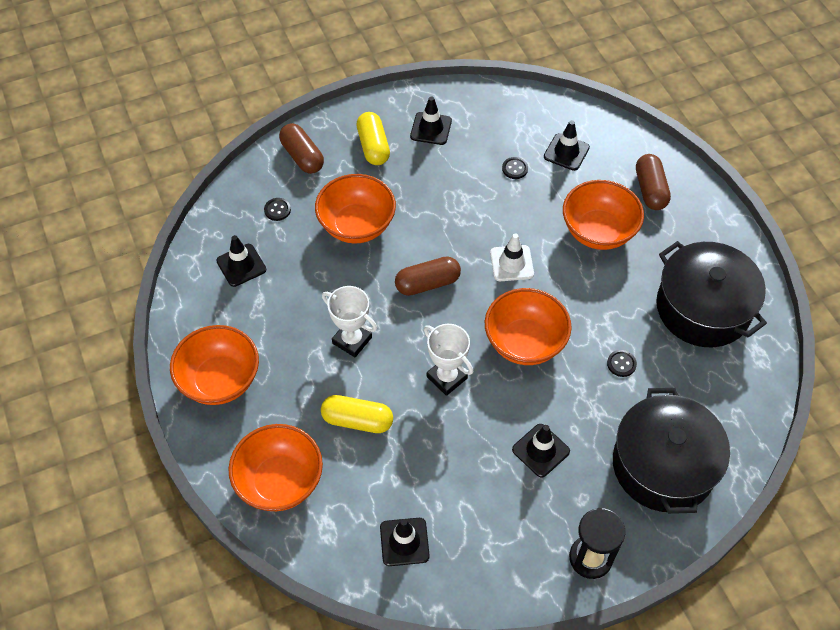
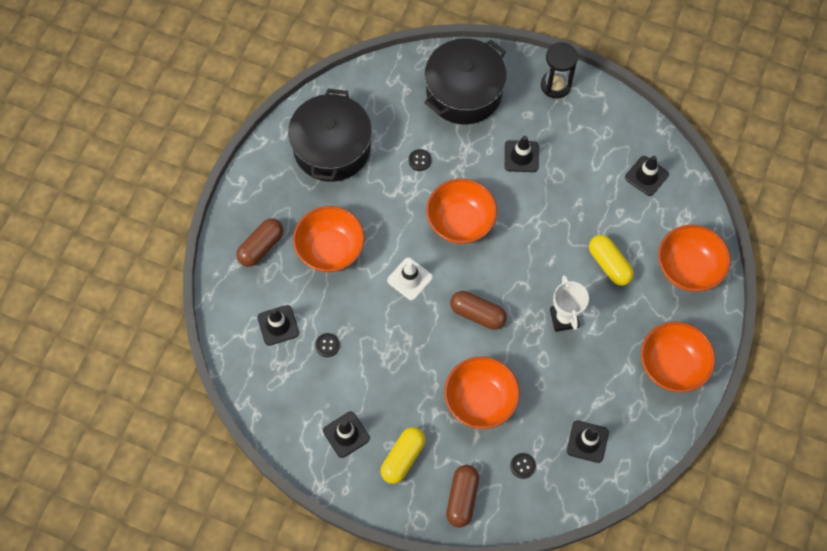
camera: 135 degrees left, 10 degrees up
(447, 377) = (530, 243): white trophy -> none

